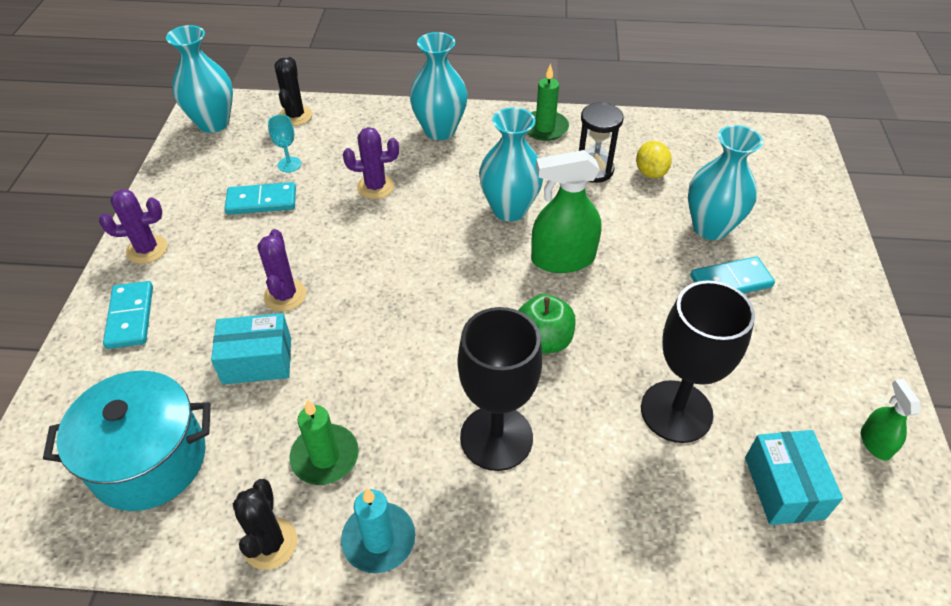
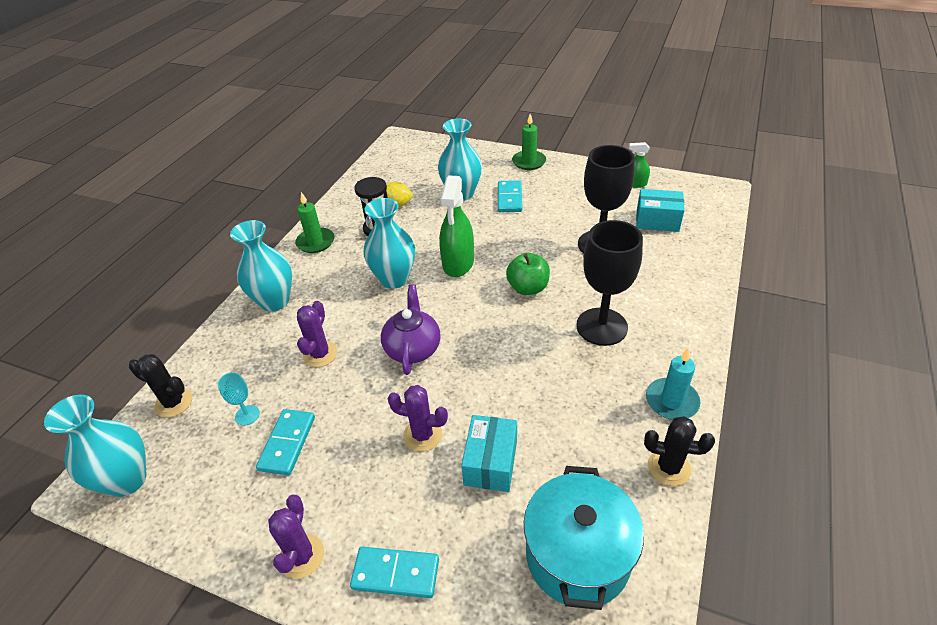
camera: 70 degrees left, 5 degrees down
(325, 457) = (598, 424): green candle -> green candle (529, 162)
(403, 255) = (413, 348): none -> purple teapot

